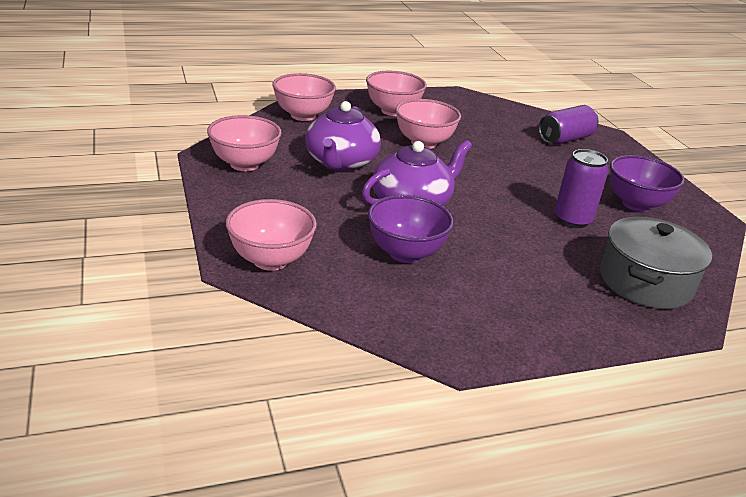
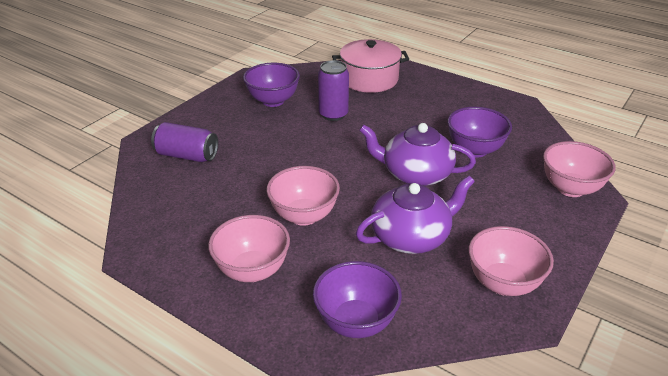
camera: 125 degrees left, 5 degrees up
(303, 115) = (356, 322): pink bowl -> purple bowl
(645, 282) = (369, 79): grey pot -> pink pot

